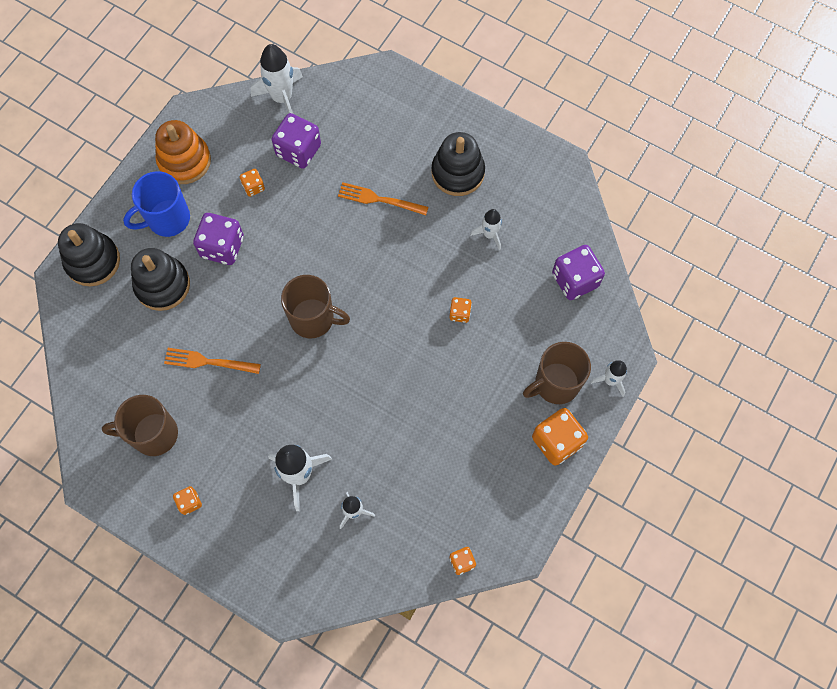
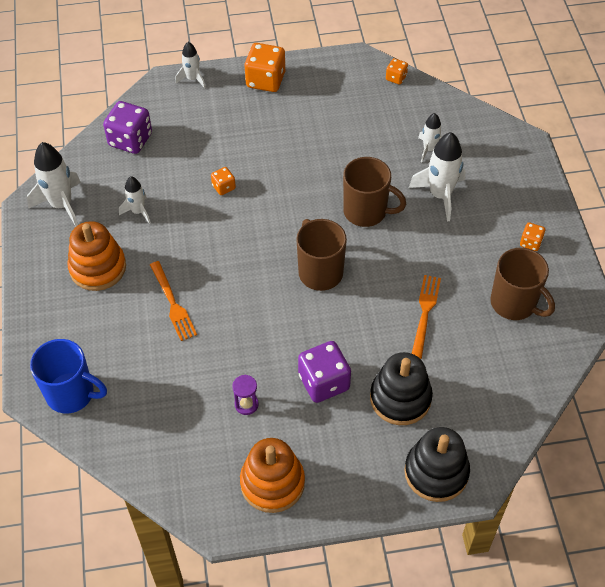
camera: 130 degrees left, 15 degrees down
(167, 219) = (340, 447): blue mug -> blue mug (71, 394)
(208, 362) = (425, 313): orange fork -> orange fork turned 135 degrees counterclockwise
(253, 187) = (246, 404): orange dice -> purple hourglass
(282, 98) = (133, 455): white rocket -> white rocket (61, 205)
(298, 150) = (178, 398): purple dice -> none
(457, 172) = (98, 268): black stacking toy -> orange stacking toy
(555, 384) = (224, 104): brown mug -> brown mug (366, 211)

